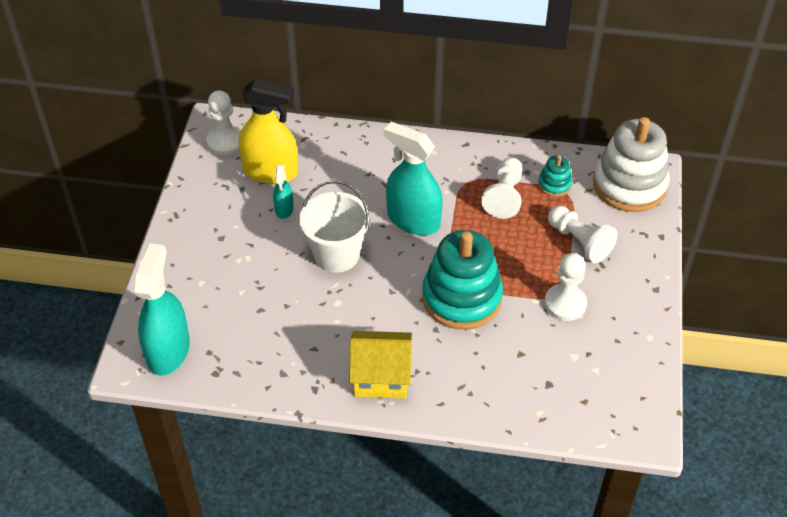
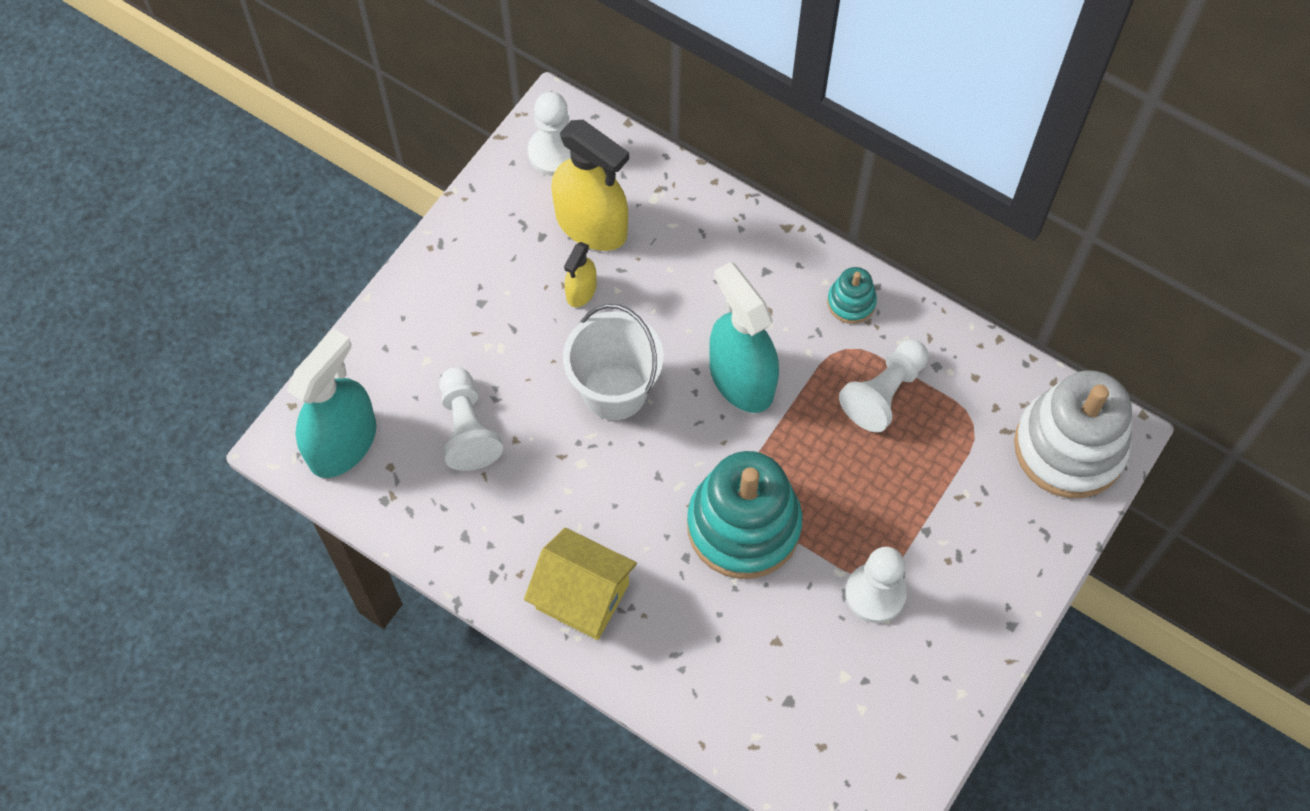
camera: 25 degrees right, 15 degrees up
(284, 209) = (581, 291): turquoise spray bottle -> yellow spray bottle
(554, 184) = (963, 403): turquoise stacking toy -> turquoise stacking toy (851, 302)
(579, 242) = (947, 507): white pawn -> white pawn (467, 428)

